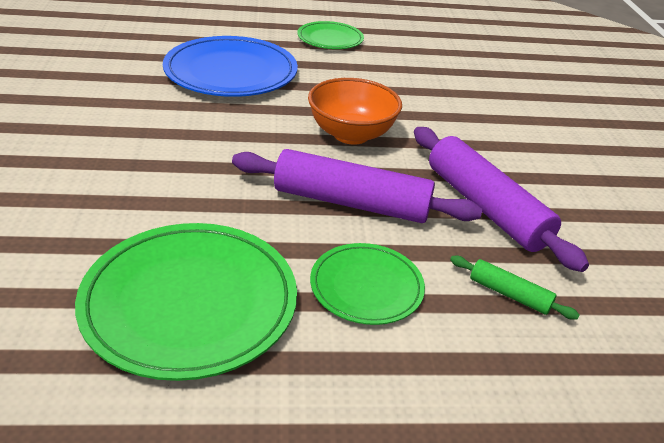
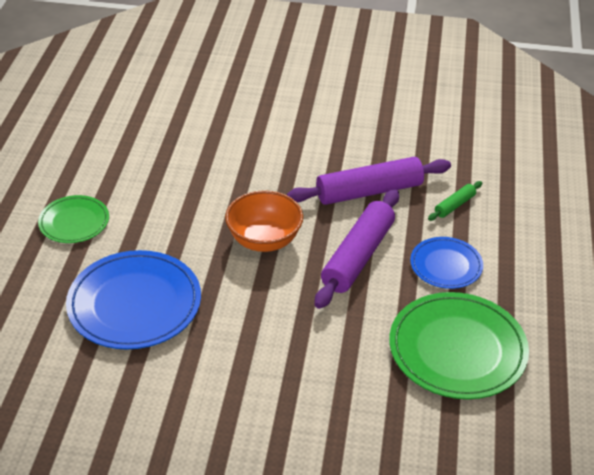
camera: 75 degrees left, 5 degrees up
(366, 287) = (446, 265): green plate -> blue plate

